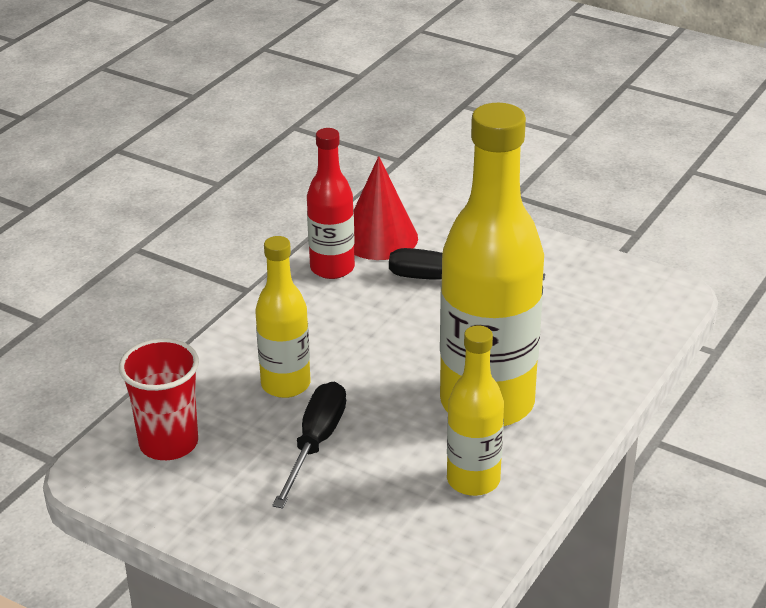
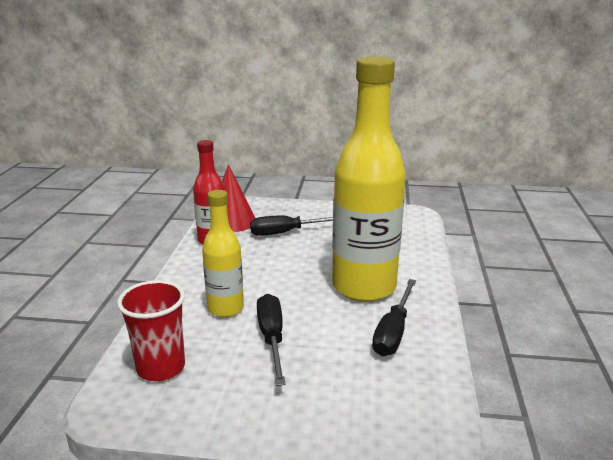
camera: 25 degrees left, 10 degrees down
(473, 480) = (393, 332): yellow bottle -> black screwdriver

